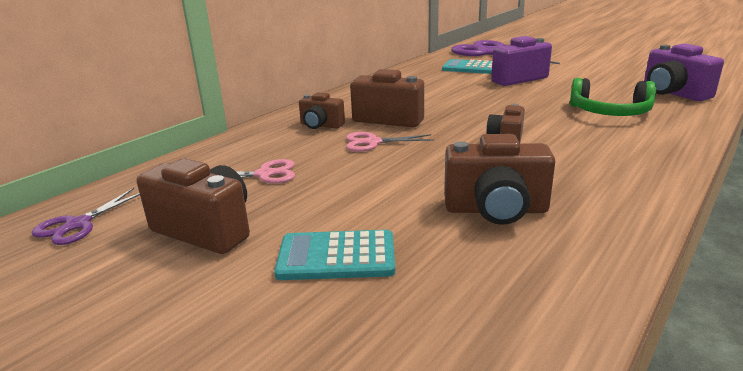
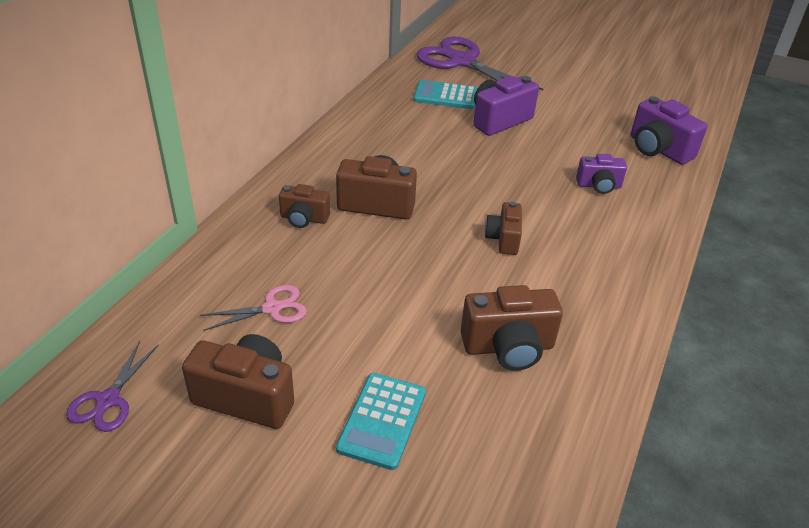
camera: 15 degrees left, 15 degrees up
(336, 256) = (382, 420): turquoise calculator -> turquoise calculator turned 60 degrees counterclockwise
(372, 142) = (369, 248): pink scissors -> none
(610, 112) = (598, 186): green headphones -> purple camera

